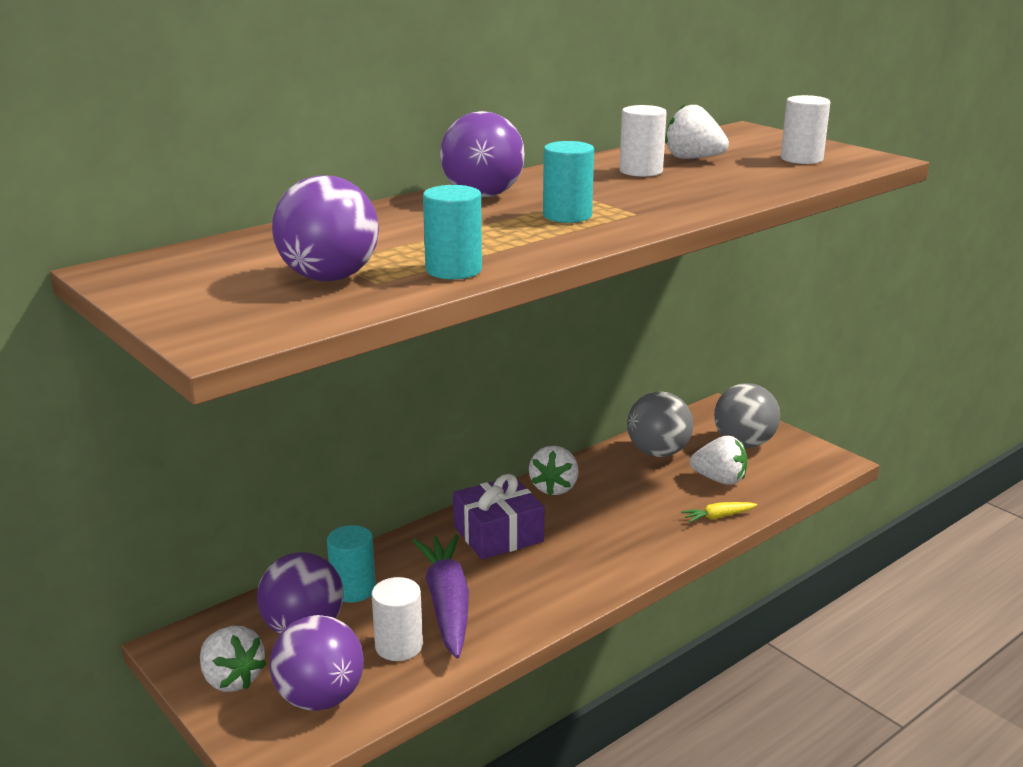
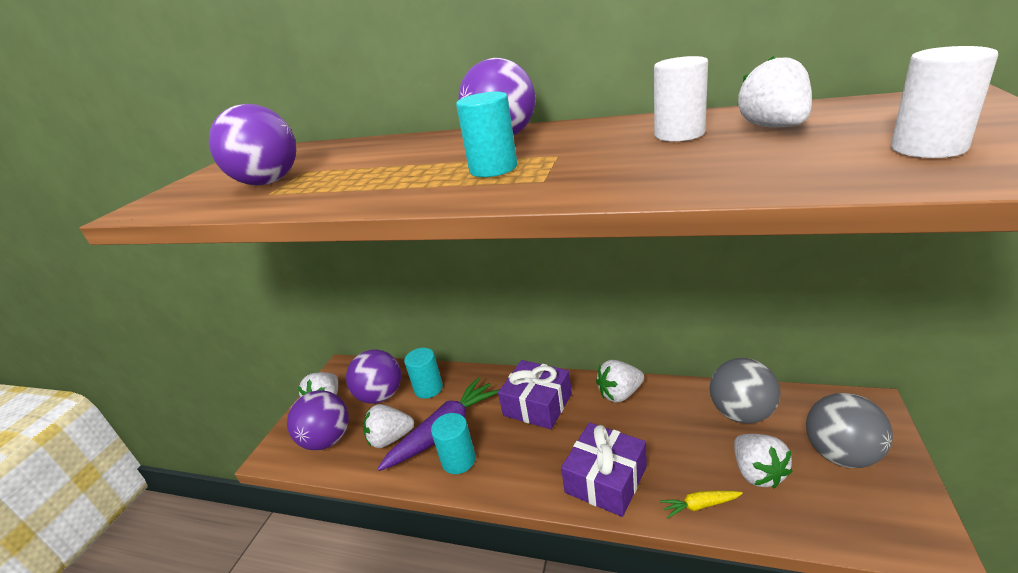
camera: 60 degrees right, 5 degrees up
(399, 646) = (390, 438): white cylinder -> white strawberry
(453, 270) = (310, 197): turquoise cylinder -> turquoise cylinder (458, 460)
(641, 543) = (606, 479): none -> purple gift
(718, 517) = (699, 505): yellow carrot -> yellow carrot turned 45 degrees counterclockwise

